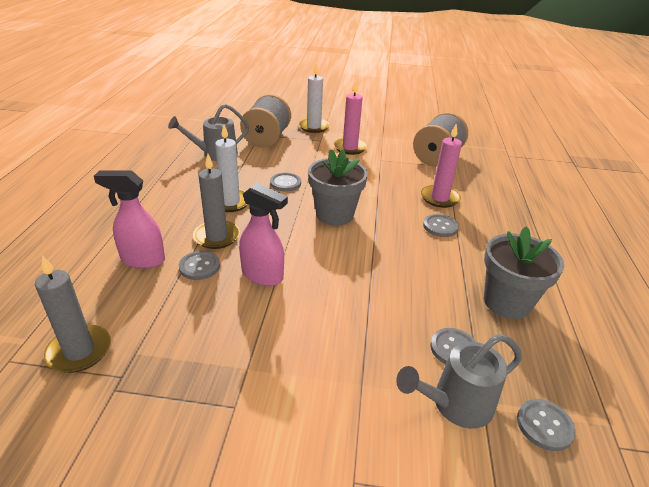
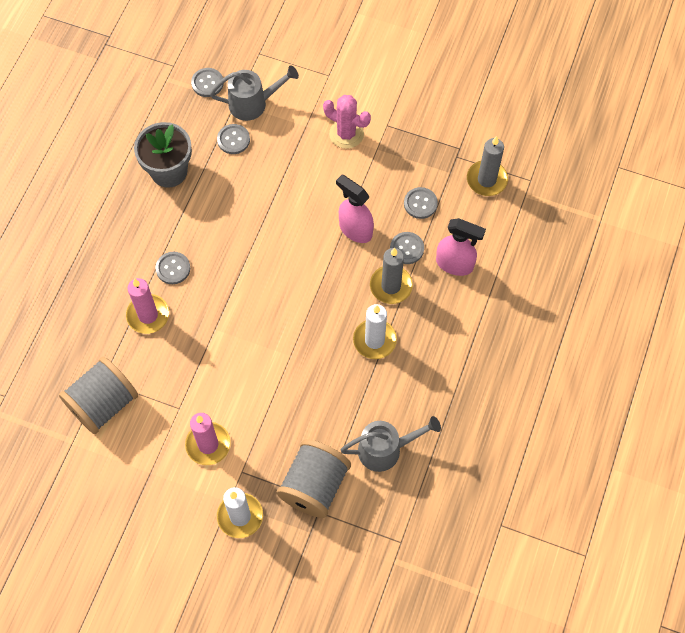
camera: 165 degrees left, 30 degrees up
(285, 183) = (310, 369): grey button -> grey button (420, 203)
(297, 382) = (346, 134): none -> pink cactus
(334, 214) = (271, 303): grey flower pot -> none

